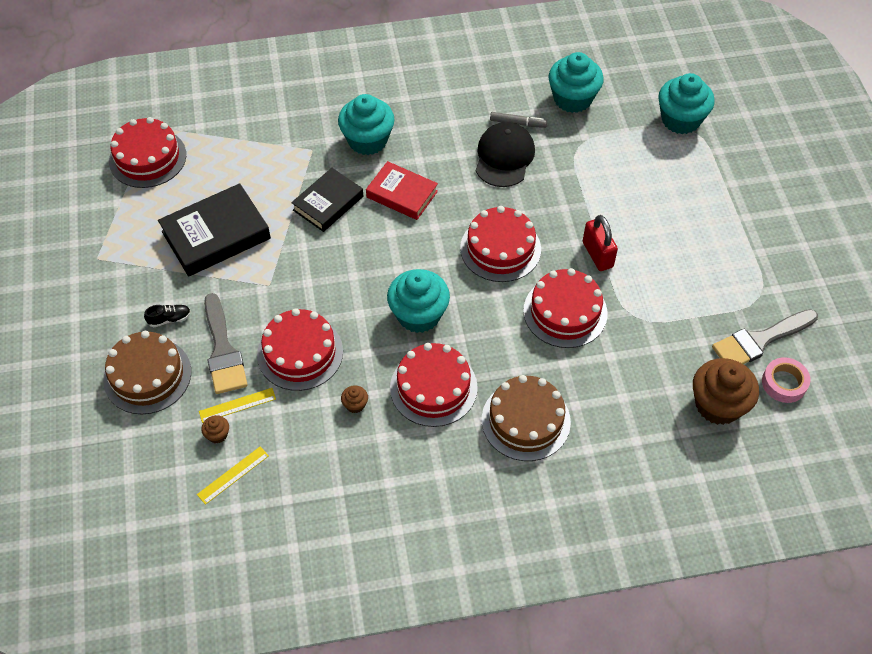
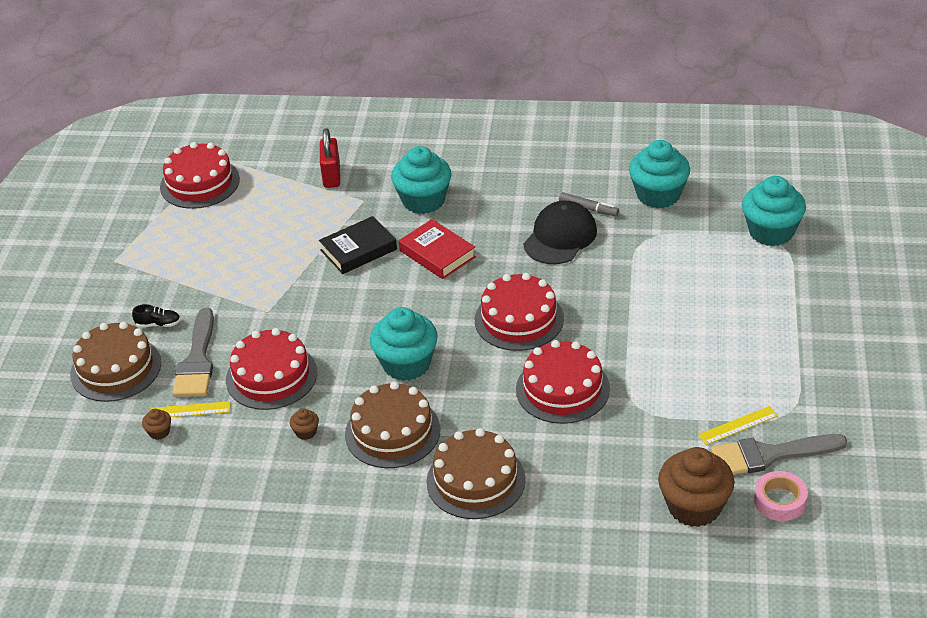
camera: 20 degrees right, 15 degrees down
(216, 235) = (235, 259): black book -> none
(233, 475) = (158, 470): yellow ruler -> yellow ruler (738, 425)
(433, 387) = (392, 432): red cake -> brown cake
(597, 254) = (622, 342): red padlock -> red padlock (331, 176)

